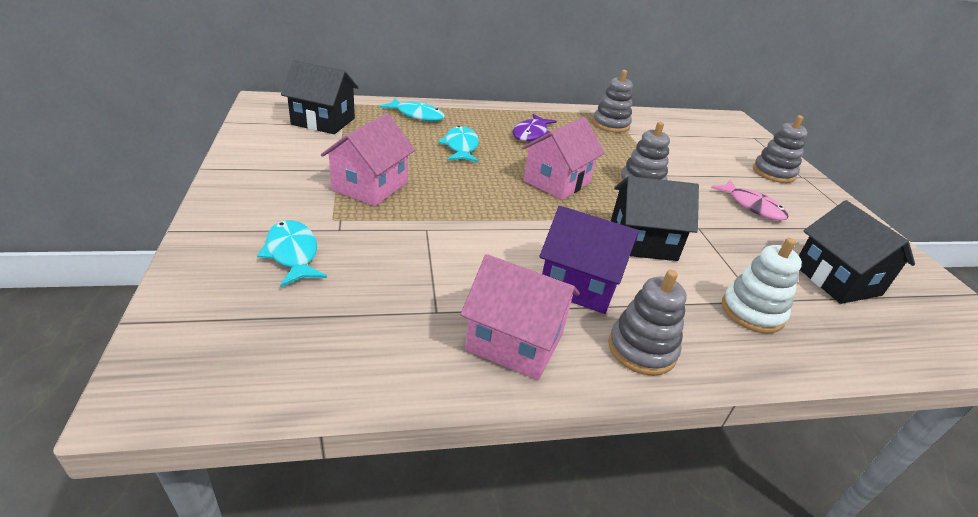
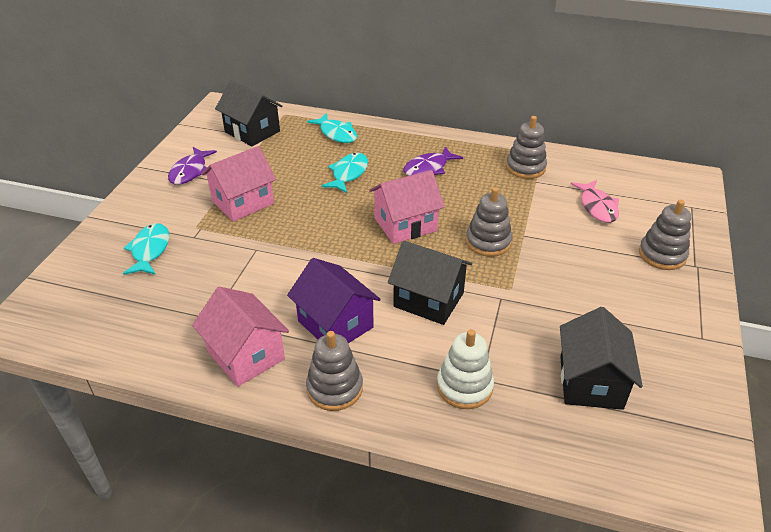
camera: 30 degrees right, 5 degrees up
(279, 165) = (190, 171): none -> purple fish
(752, 206) = (587, 288): pink fish -> pink fish (597, 207)

